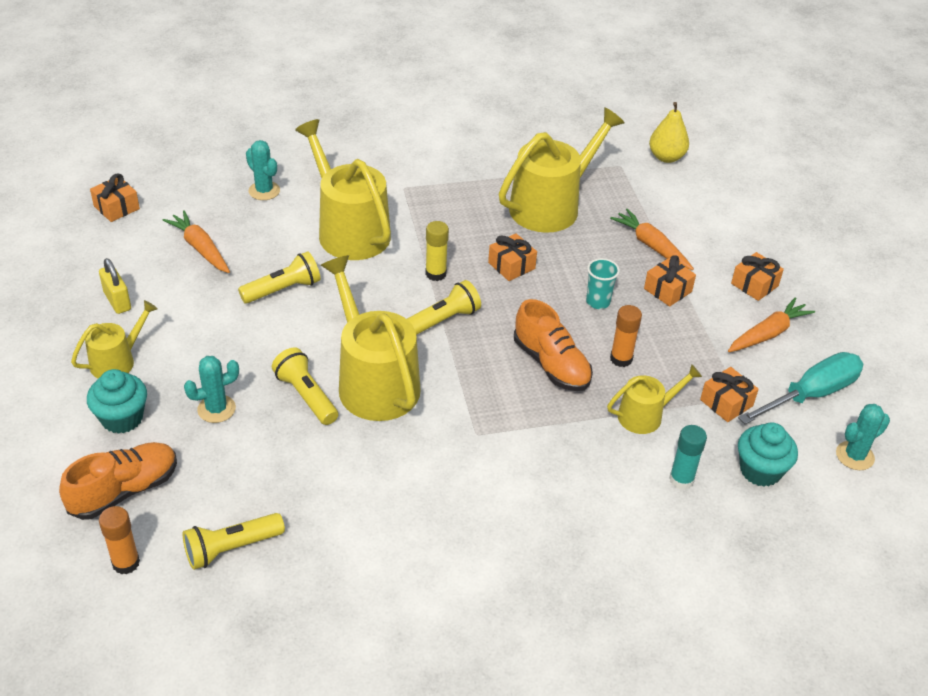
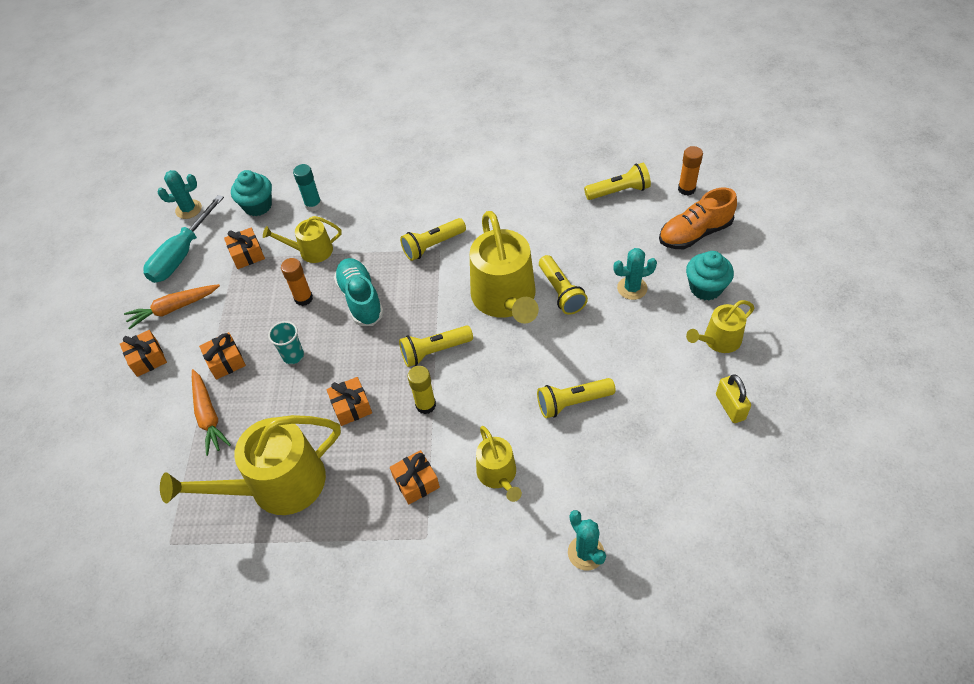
camera: 160 degrees left, 10 degrees up
(116, 207) = (755, 545): orange gift -> orange gift (416, 482)
(200, 248) = (655, 468): orange carrot -> none
(349, 230) = (498, 474): yellow watering can -> yellow watering can, size x0.53
(487, 438) = (432, 246): none -> yellow flashlight
(551, 364) = (360, 299): orange shoe -> turquoise shoe
(666, 157) = (110, 551): yellow pear -> none
(810, 394) = (182, 254): turquoise screwdriver -> turquoise screwdriver turned 45 degrees counterclockwise

